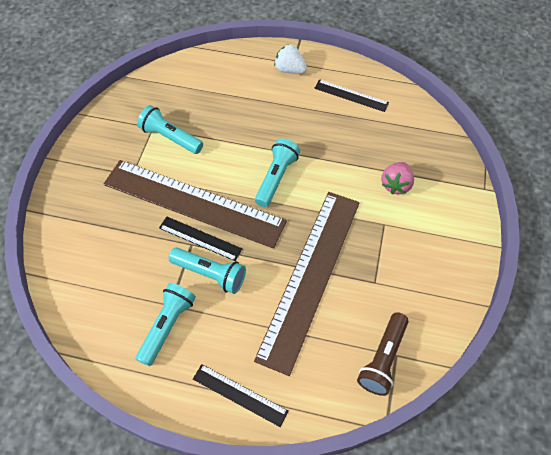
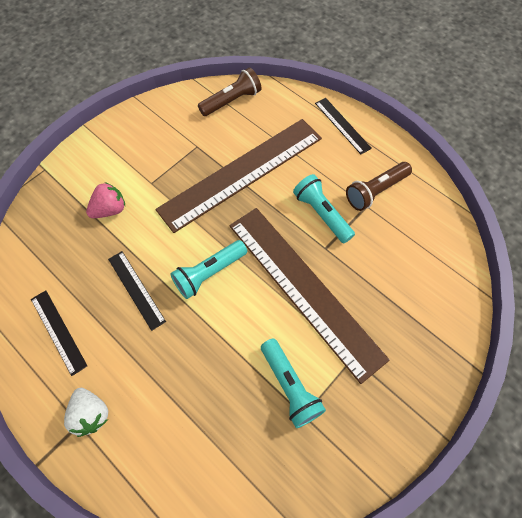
camera: 150 degrees left, 5 degrees up
(167, 326) = (375, 191): turquoise flashlight -> brown flashlight
(200, 238) = (315, 249): black ruler -> black ruler (136, 289)

